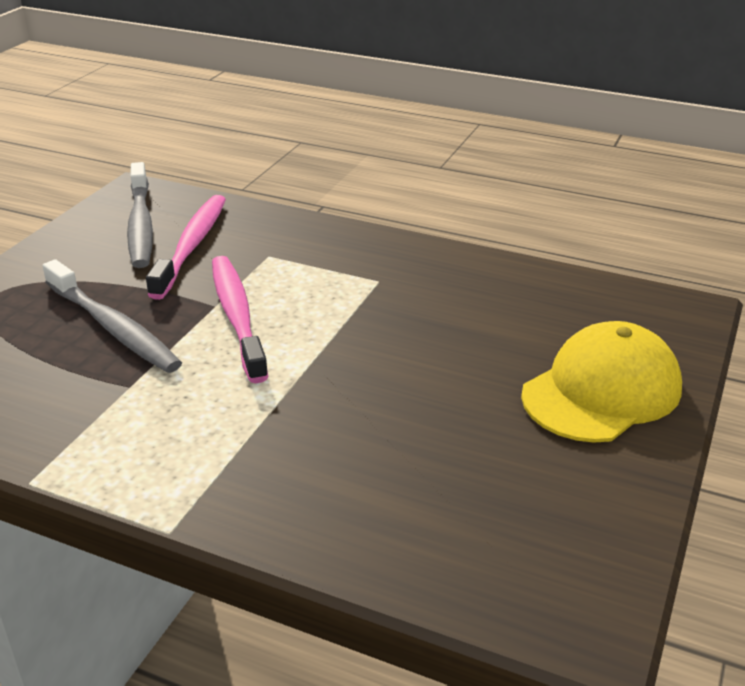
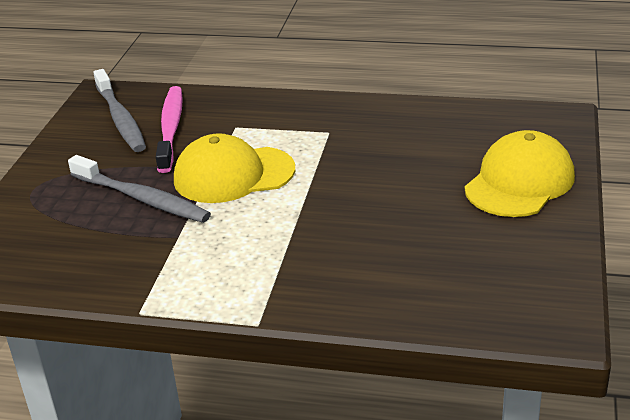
camera: 10 degrees left, 0 degrees up
(237, 316) = (233, 175): pink toothbrush -> yellow cap

